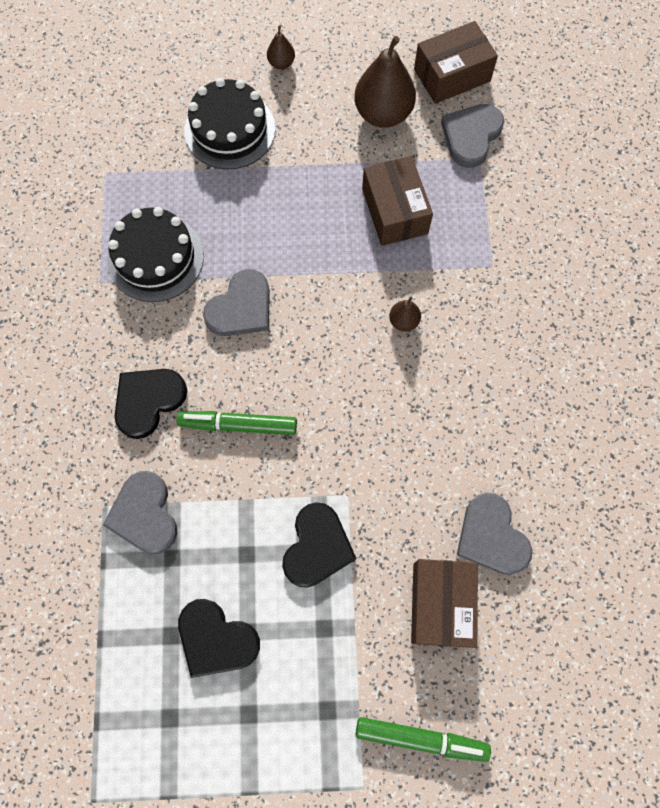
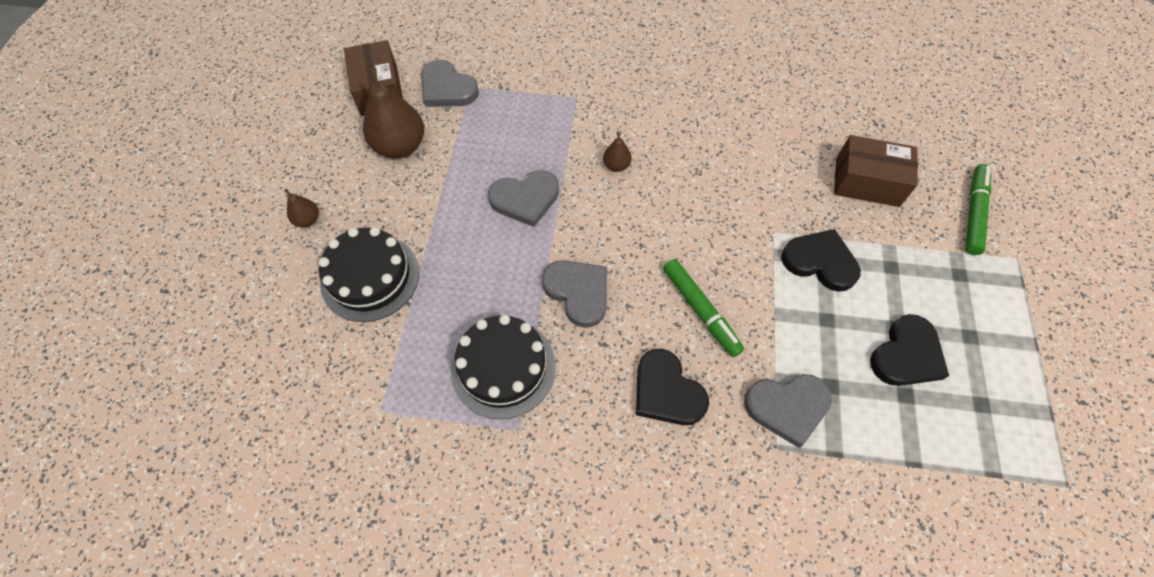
camera: 80 degrees left, 10 degrees down
(238, 425) = (700, 310): green marker -> green marker turned 45 degrees counterclockwise
(394, 211) = (506, 154): brown box -> none
(491, 536) = (811, 140): grey heart -> grey heart (525, 199)

